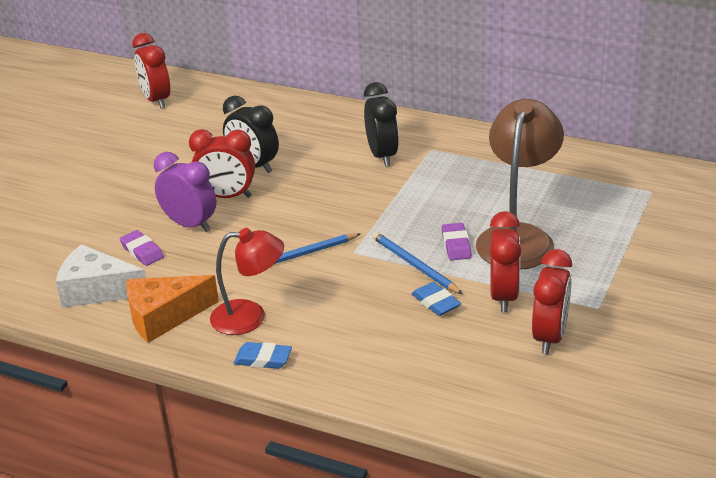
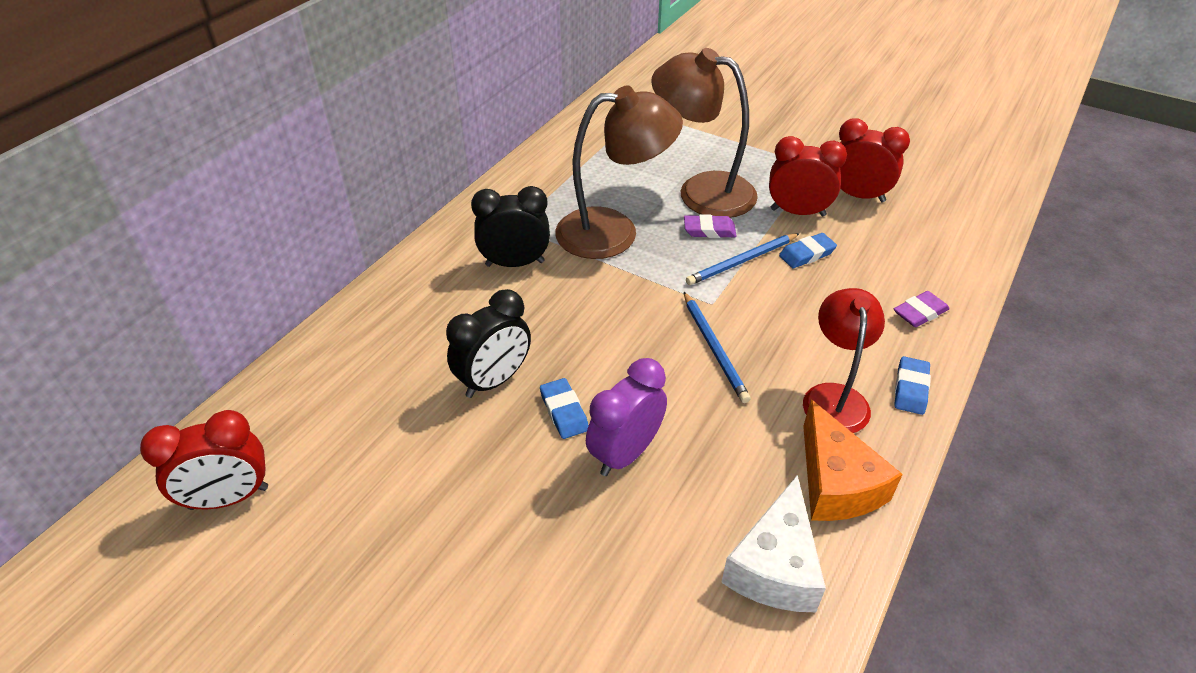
camera: 85 degrees left, 10 degrees up
(142, 251) = (682, 510): purple eraser -> purple eraser (920, 312)
(226, 196) = (564, 411): red clock -> blue eraser
(438, 195) = (614, 232): none -> brown lamp

